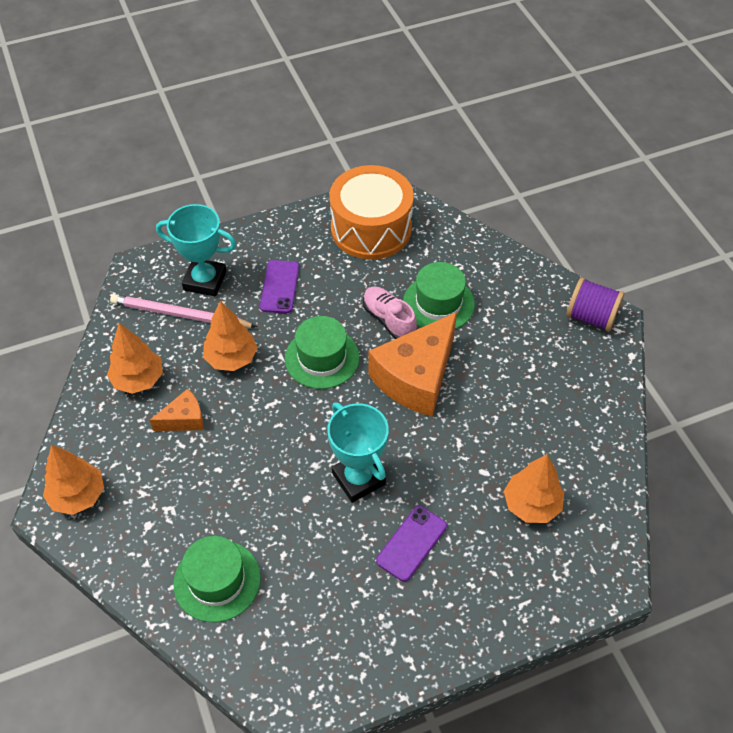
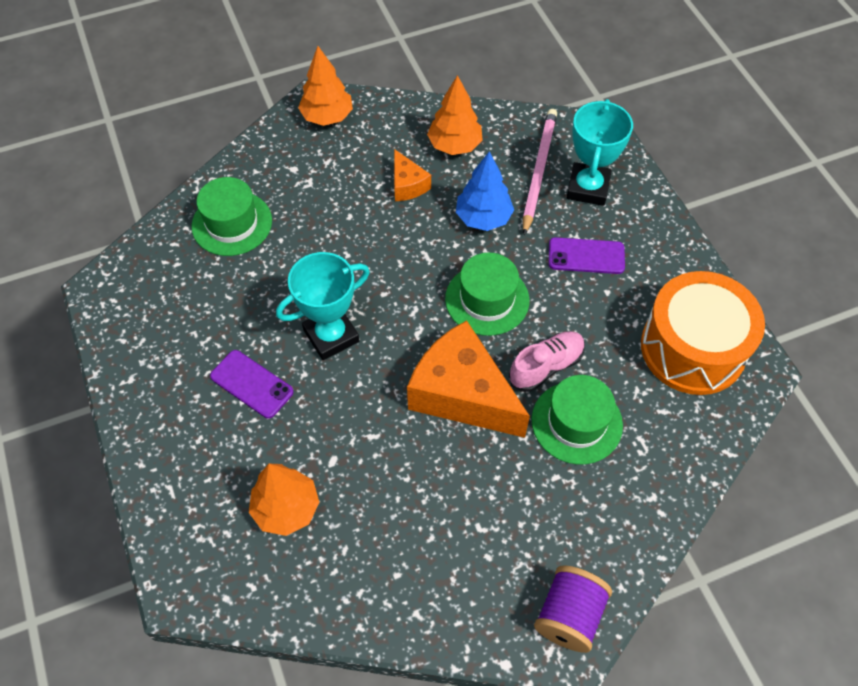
camera: 90 degrees right, 5 degrees up
(231, 358) = (483, 218): orange tree -> blue tree

